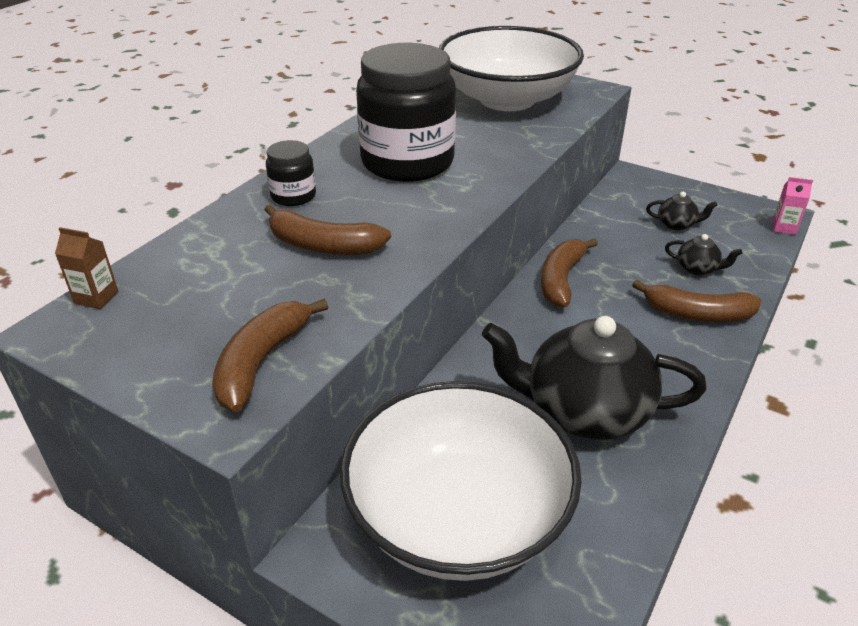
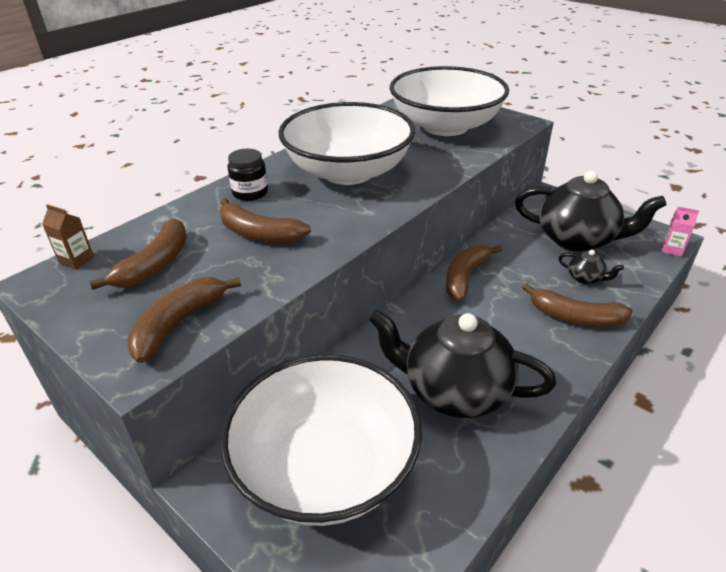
camera: 10 degrees right, 0 degrees up
(203, 294) = (155, 264): none -> brown banana
(407, 162) = (348, 172): black jar -> white bowl
(676, 224) = (577, 239): black teapot -> black teapot, size x2.39

